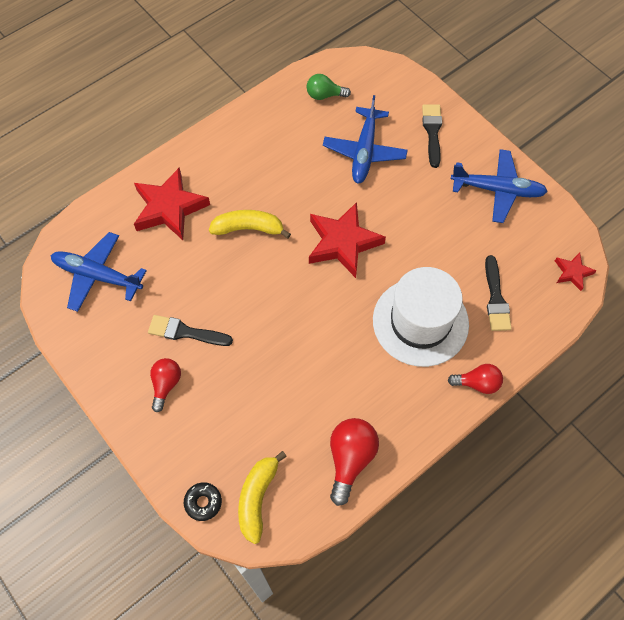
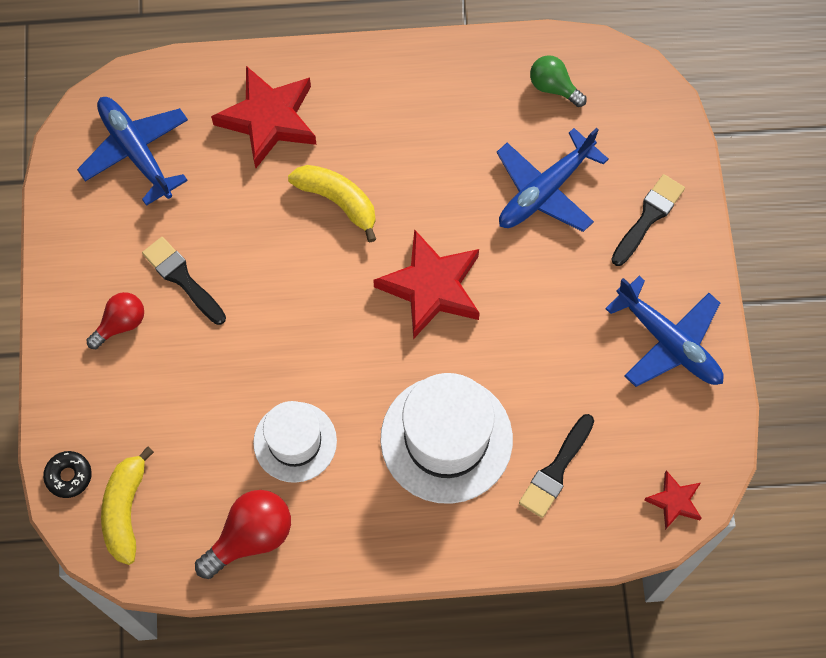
camera: 35 degrees right, 5 degrees up
(257, 498) = (125, 510): yellow banana -> yellow banana turned 45 degrees counterclockwise
(332, 383) = (295, 442): none -> white hat
(477, 383) = (454, 551): red light bulb -> none

